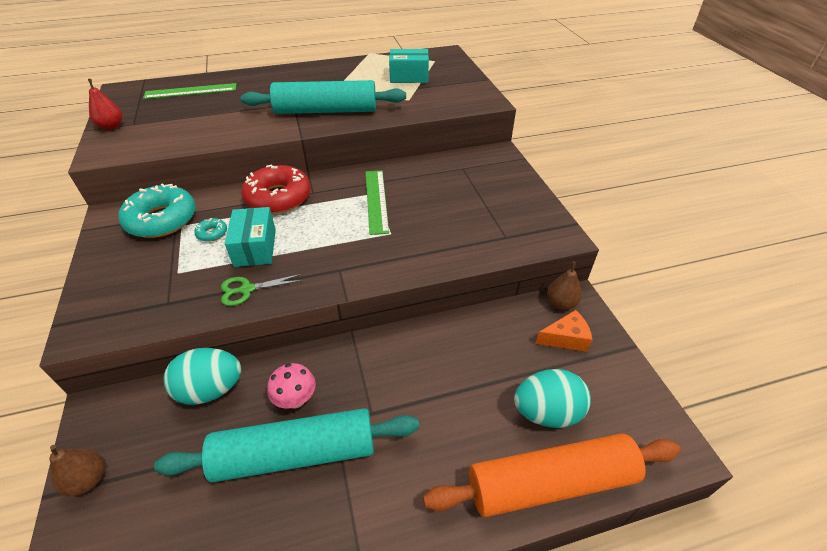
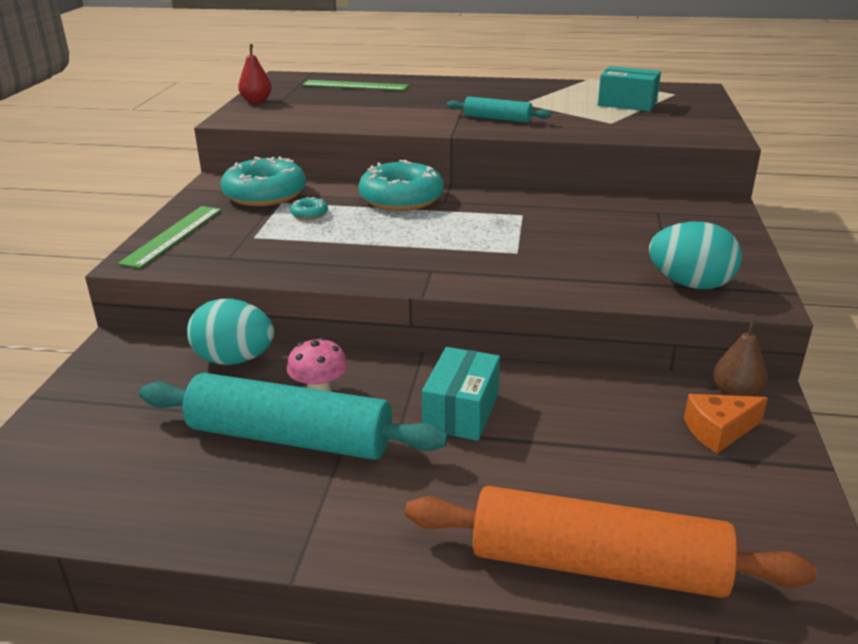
camera: 25 degrees right, 15 degrees down
(88, 480) = (77, 395): brown pear -> none
(247, 289) = (316, 264): green scissors -> none
(255, 247) = (348, 234): turquoise box -> turquoise box (461, 411)
(278, 197) = (401, 198): red donut -> turquoise donut
(326, 111) = (497, 119): turquoise rolling pin -> turquoise rolling pin, size x0.51
(376, 200) = (518, 221): green ruler -> green ruler (173, 235)
(546, 412) = (638, 495): turquoise egg -> turquoise egg (690, 284)
(565, 338) = (718, 431): orange cheese -> orange cheese turned 150 degrees clockwise

